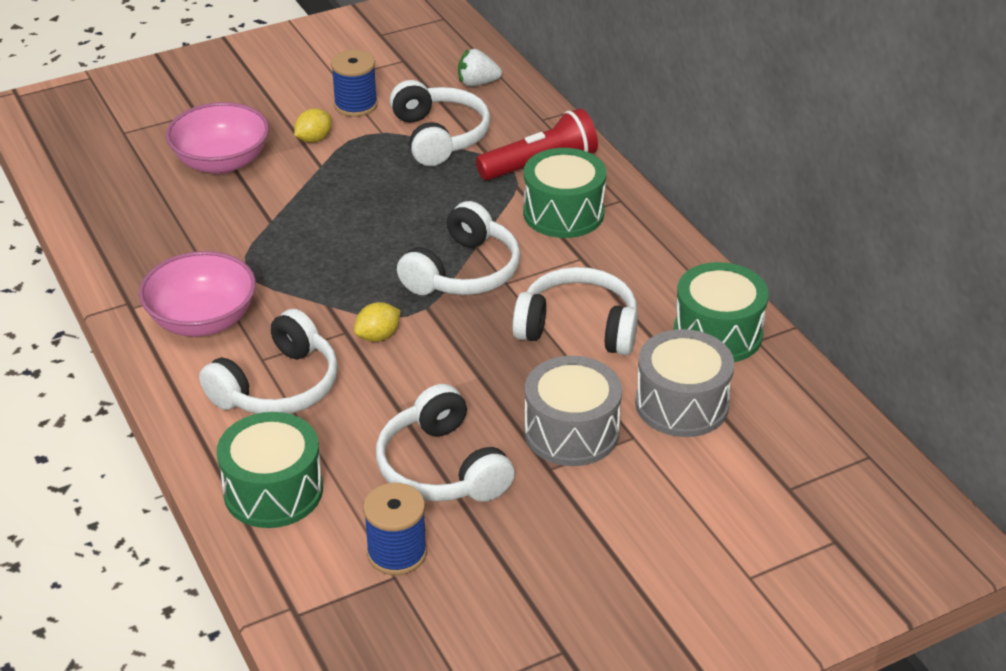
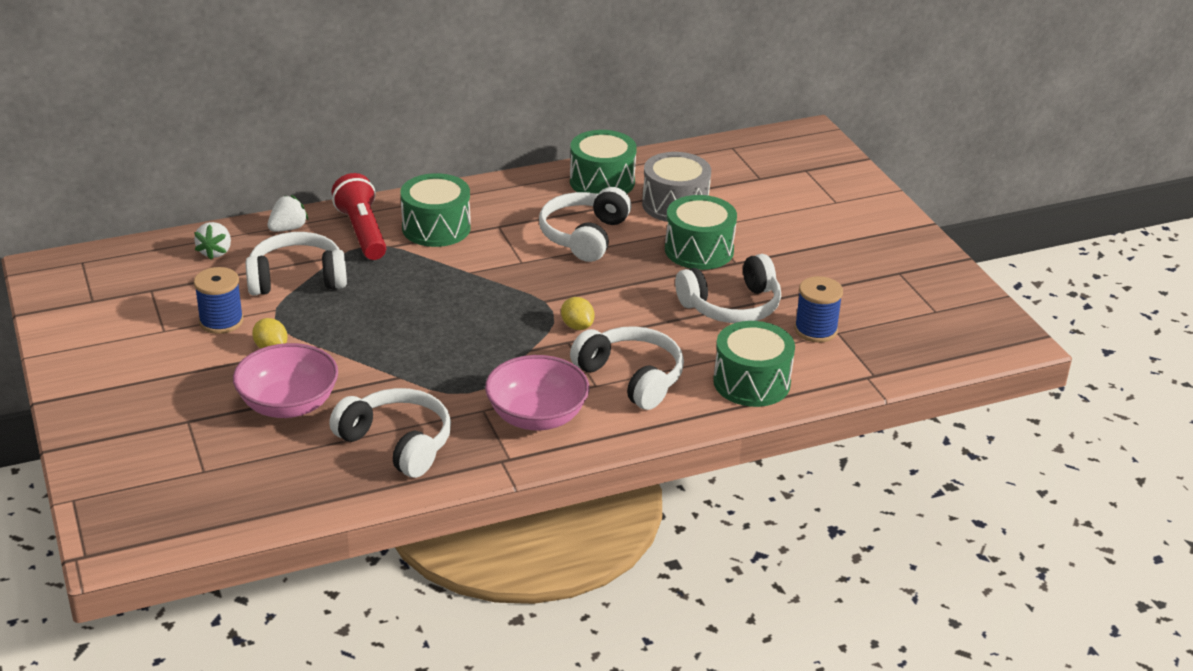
camera: 85 degrees left, 5 degrees down
(463, 272) = (502, 280): white headphones -> white headphones (397, 443)
(533, 118) = (288, 228): none -> white strawberry
(571, 432) = (699, 250): grey drum -> green drum

